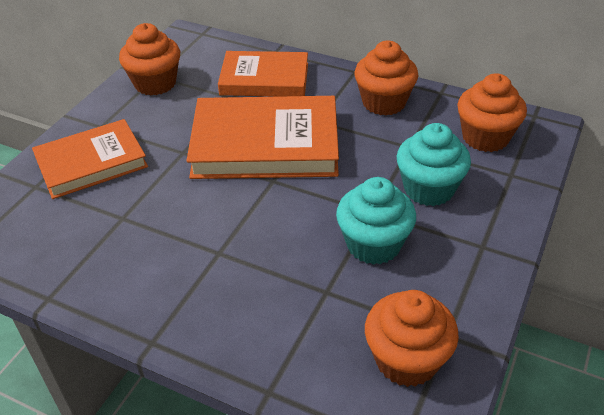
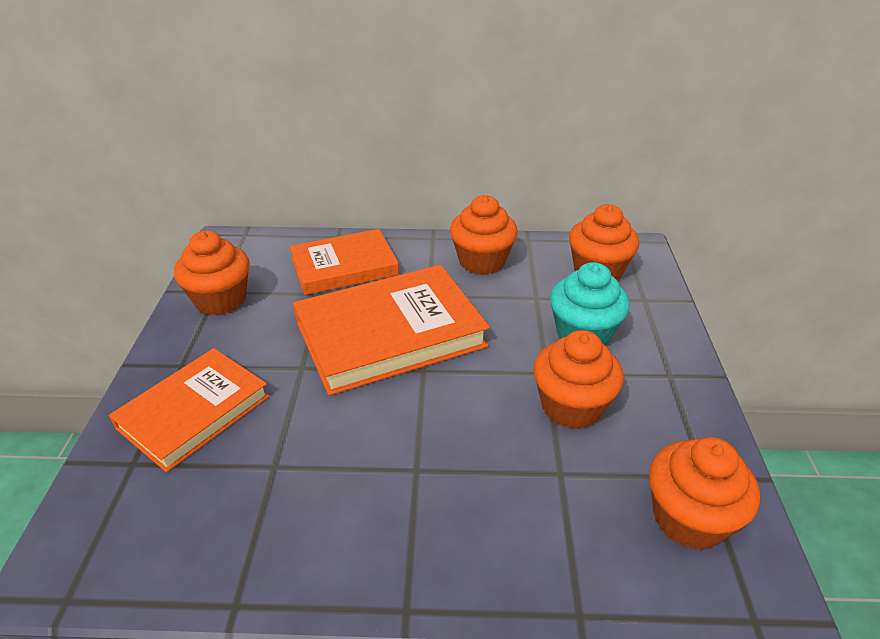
camera: 25 degrees left, 5 degrees down
(373, 244) = (571, 406): turquoise cupcake -> orange cupcake

